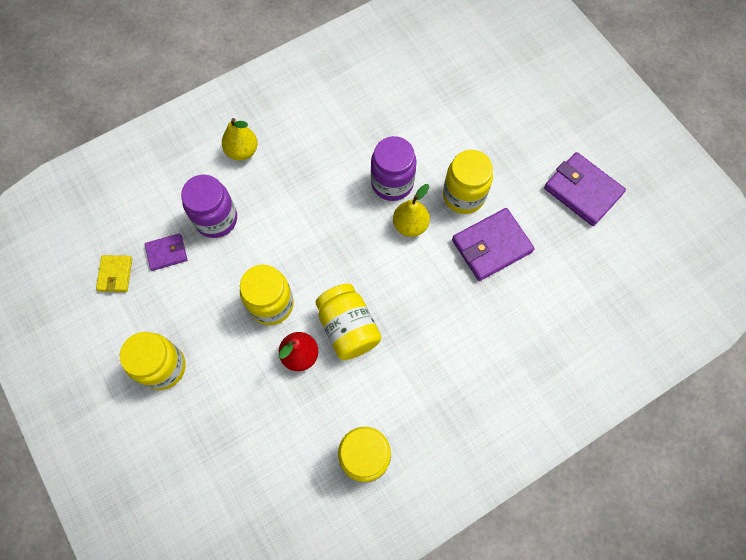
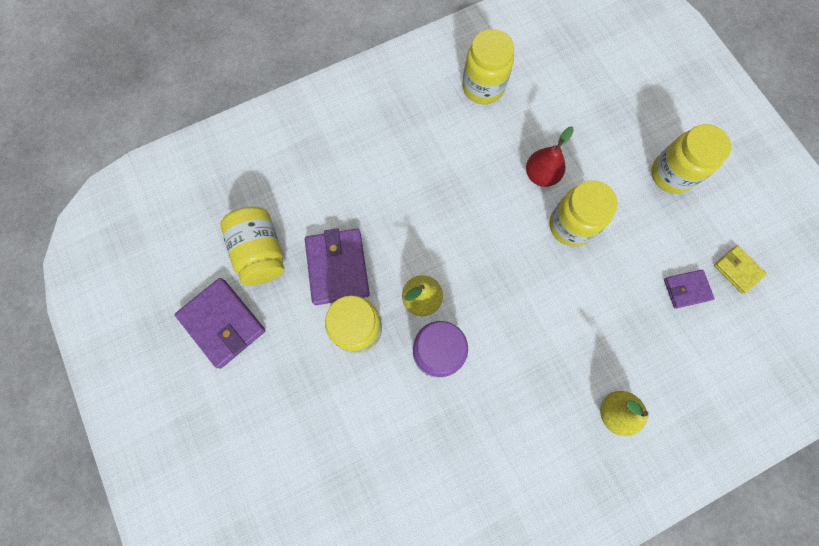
camera: 175 degrees left, 5 degrees up
(115, 274) = (737, 270): yellow wallet -> yellow wallet turned 45 degrees counterclockwise
(216, 219) = (637, 324): purple jar -> none
(348, 328) = (493, 196): yellow jar -> yellow jar (260, 252)
(491, 246) = (337, 267): purple wallet -> purple wallet turned 75 degrees counterclockwise

